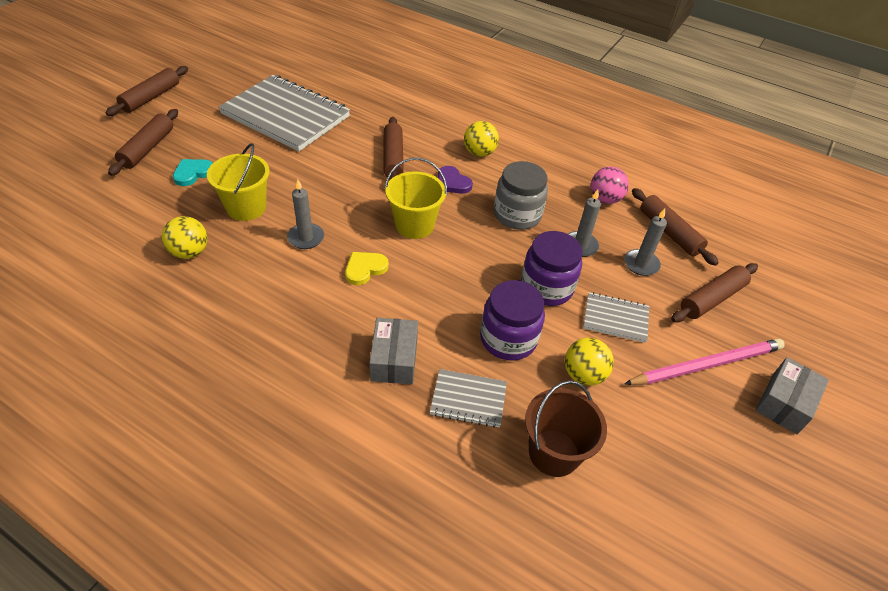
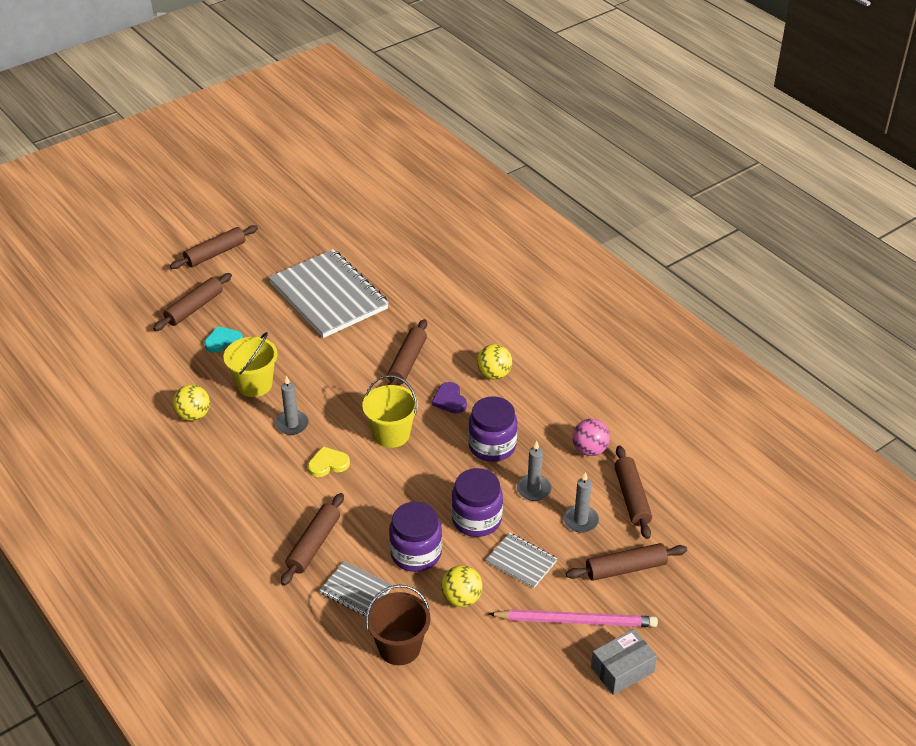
camera: 25 degrees right, 5 degrees down
(394, 359) = (314, 544): grey box -> brown rolling pin
(517, 215) = (492, 446): grey jar -> purple jar

